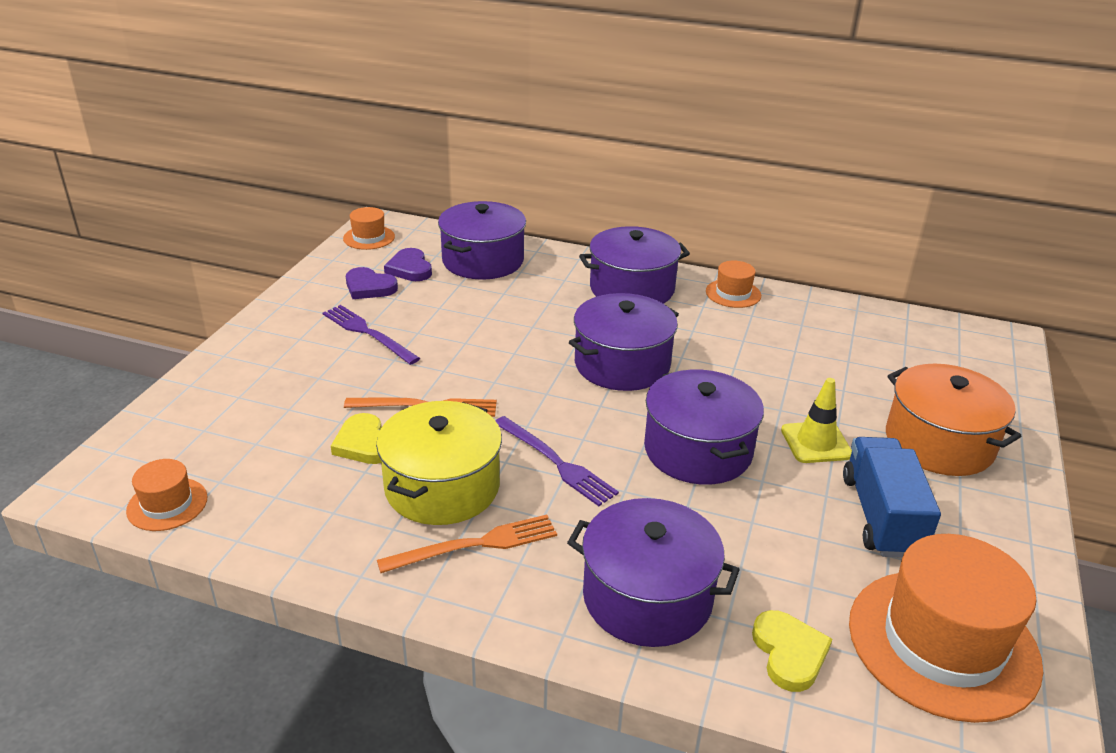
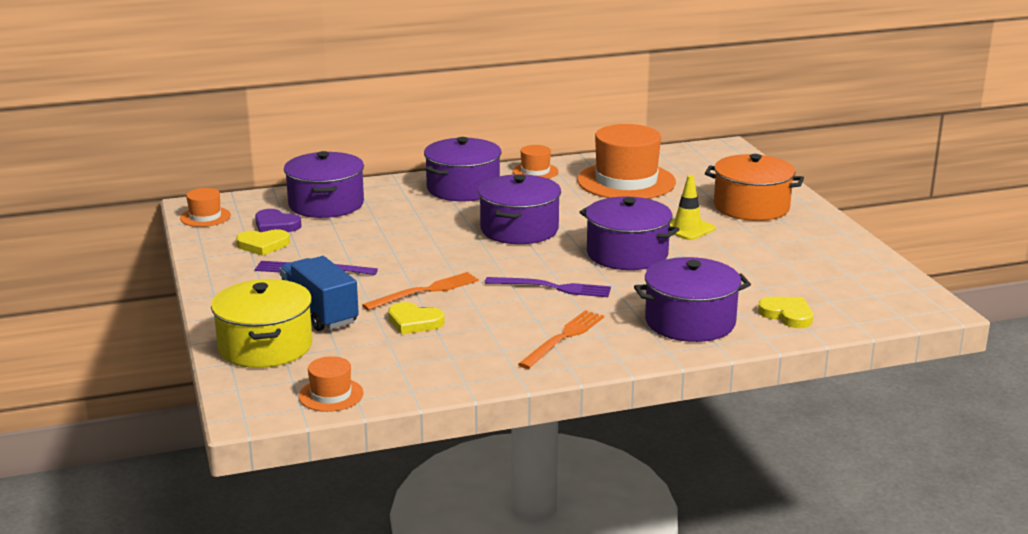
camera: 35 degrees left, 10 degrees down
(369, 287) = (263, 245): purple heart -> yellow heart
(442, 487) = (501, 322): yellow pot -> yellow pot (265, 346)
(881, 516) = (762, 248): blue truck -> blue truck (319, 312)
(943, 643) = (850, 284): orange hat -> orange hat (626, 181)

